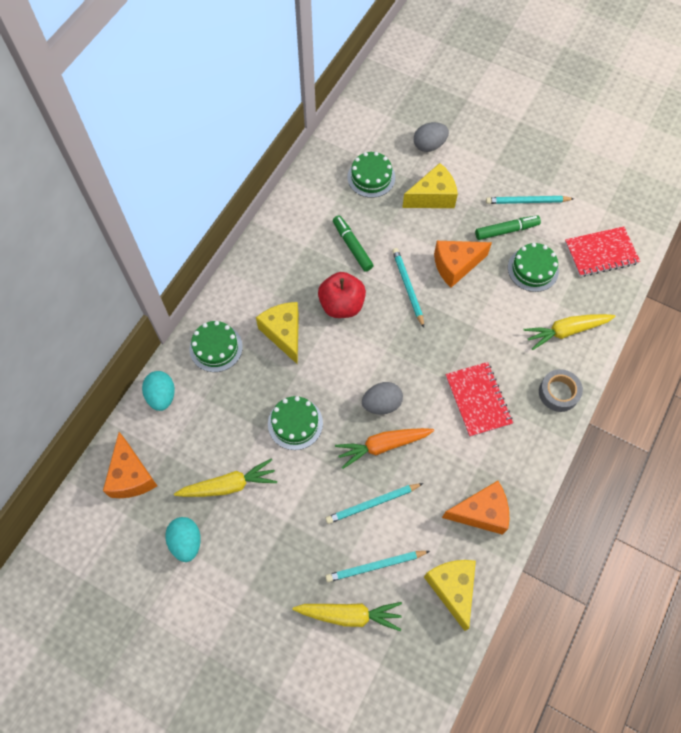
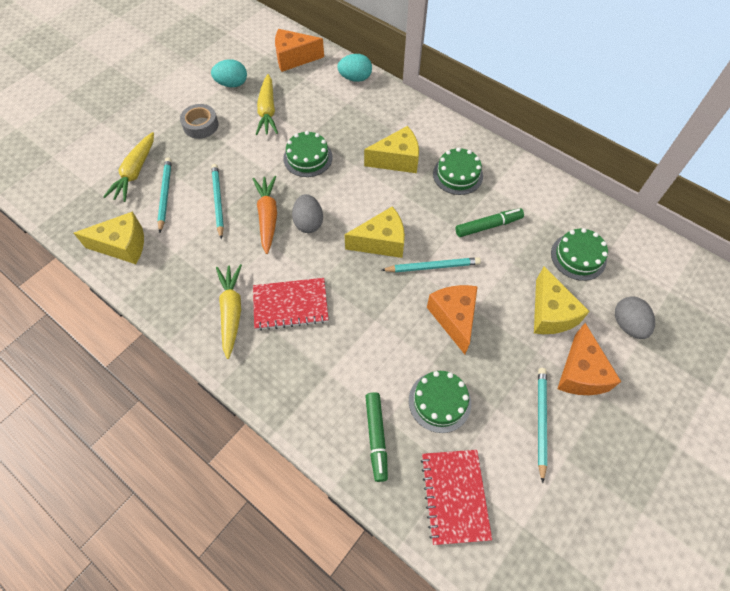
camera: 100 degrees right, 5 degrees down
(216, 347) = (392, 113): green cake -> green cake (457, 175)
(342, 305) = (420, 207): red apple -> none
(390, 333) = (381, 242): none -> yellow cheese
(481, 512) = (178, 282): orange cheese -> orange cheese (580, 373)
(506, 230) = (498, 384): green marker -> green marker (376, 437)
(558, 393) = (277, 387): grey tape -> grey tape (201, 125)
(566, 331) = (350, 418): yellow carrot -> yellow carrot (231, 312)

